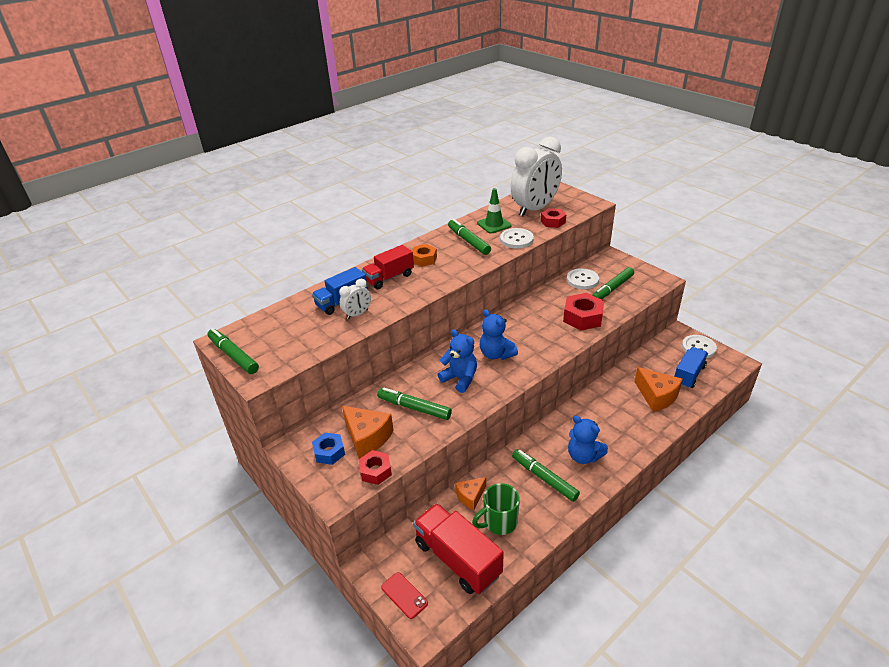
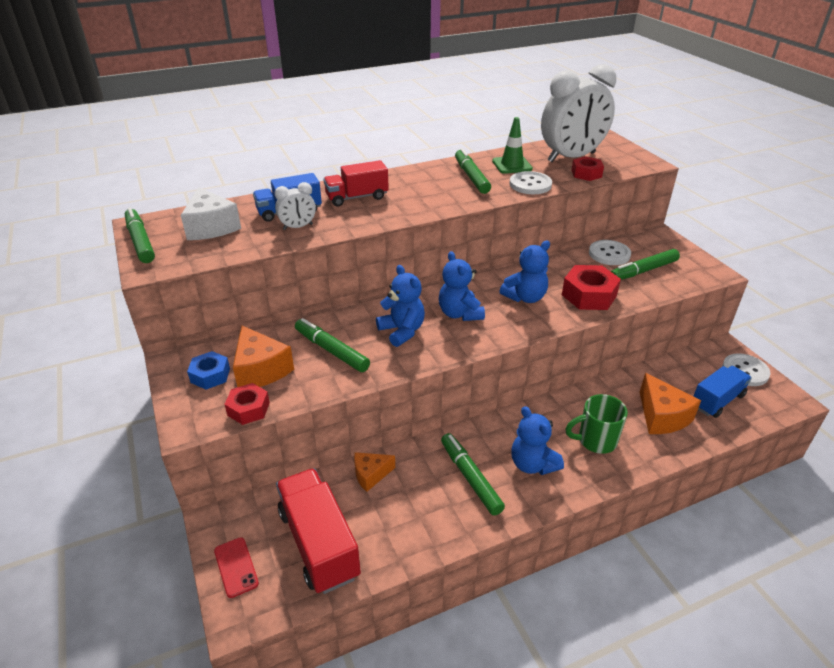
camera: 15 degrees right, 0 degrees up
(285, 330) = (211, 227): none -> white cheese
(424, 259) = (408, 186): orange nut -> none
(499, 522) = (390, 514): green mug -> green mug (595, 440)
(538, 329) = (525, 297): none -> blue teddy bear

